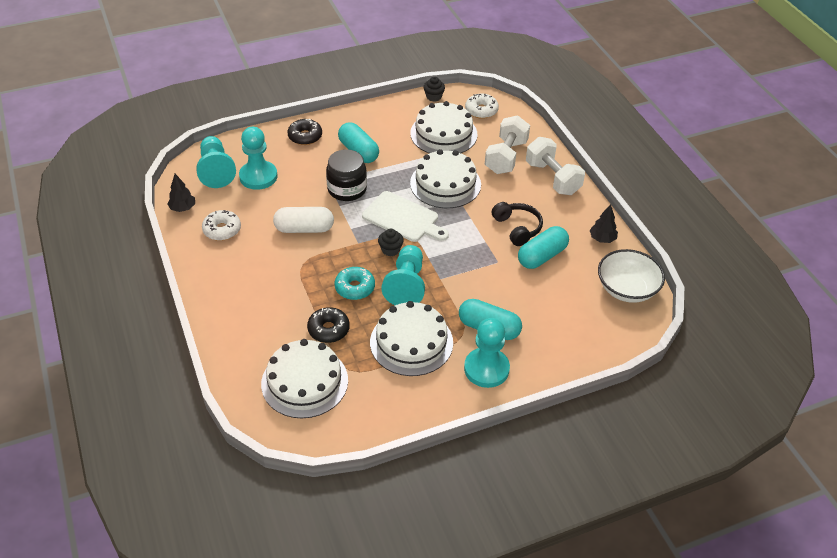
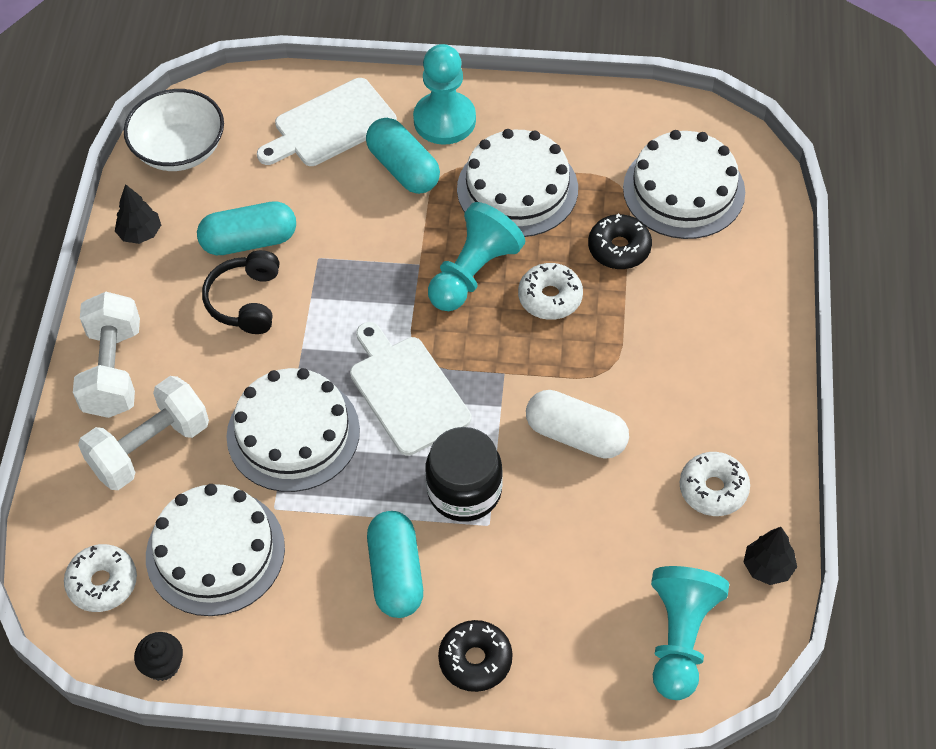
camera: 150 degrees left, 10 degrees up
(258, 176) = (607, 589): turquoise pawn -> none
(355, 288) = (550, 297): turquoise donut -> white donut
(390, 250) = (461, 340): black cupcake -> none
(553, 337) = (331, 125): none -> white cutting board

